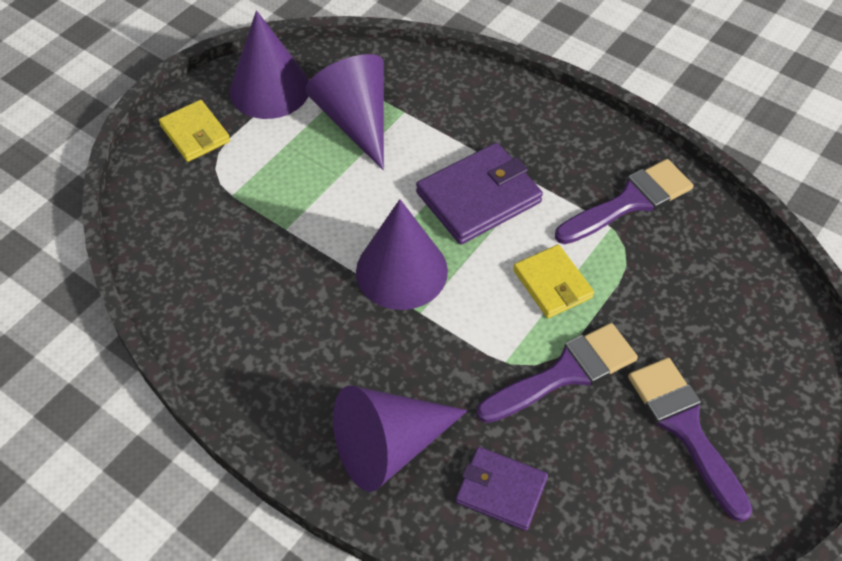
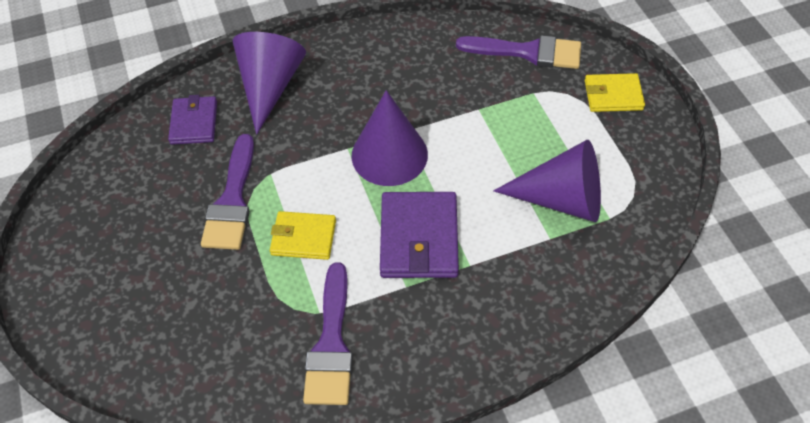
camera: 125 degrees right, 0 degrees up
(270, 89) = (637, 159): purple cone -> none
(501, 490) = (194, 123): purple wallet -> purple wallet turned 60 degrees counterclockwise
(685, 428) = (134, 242): purple brush -> purple brush (528, 52)

